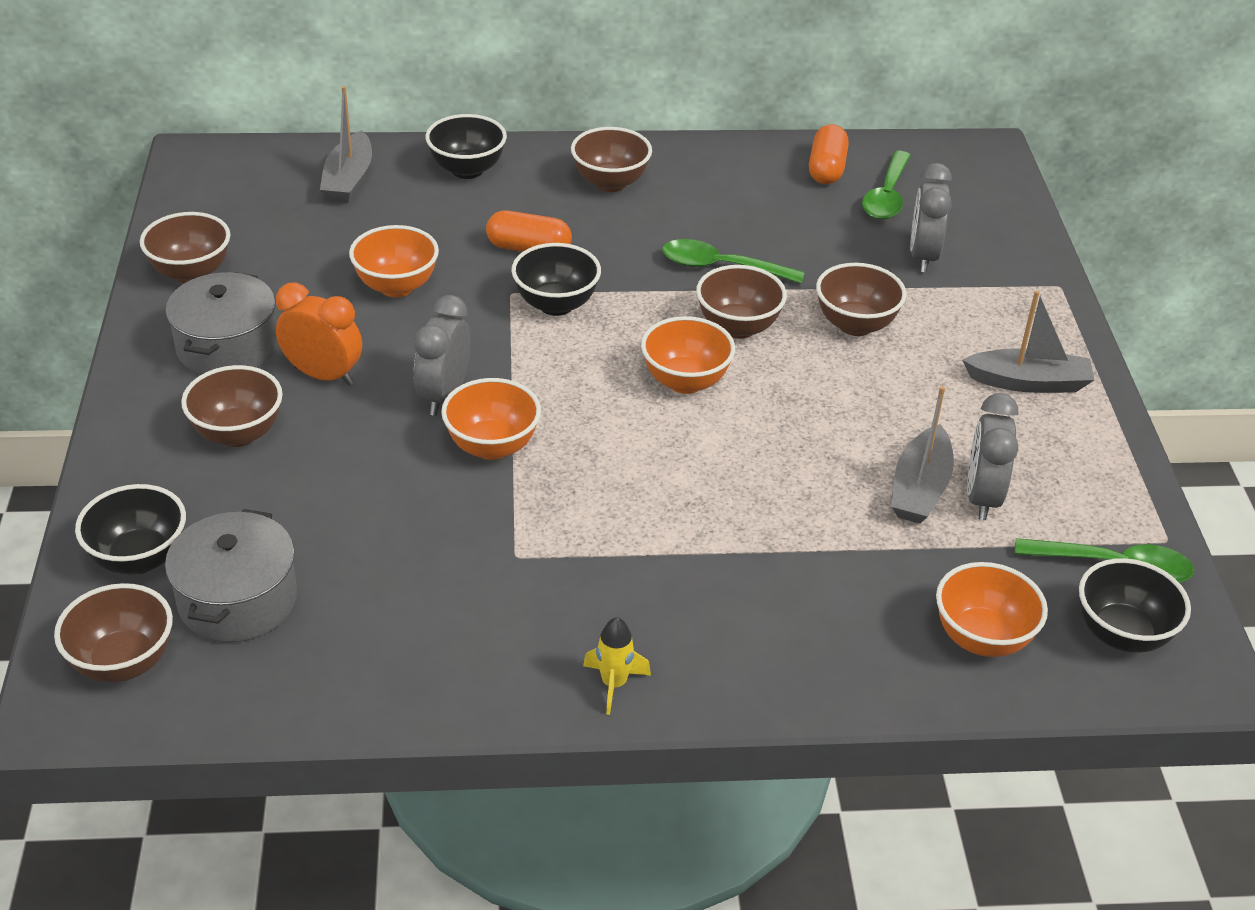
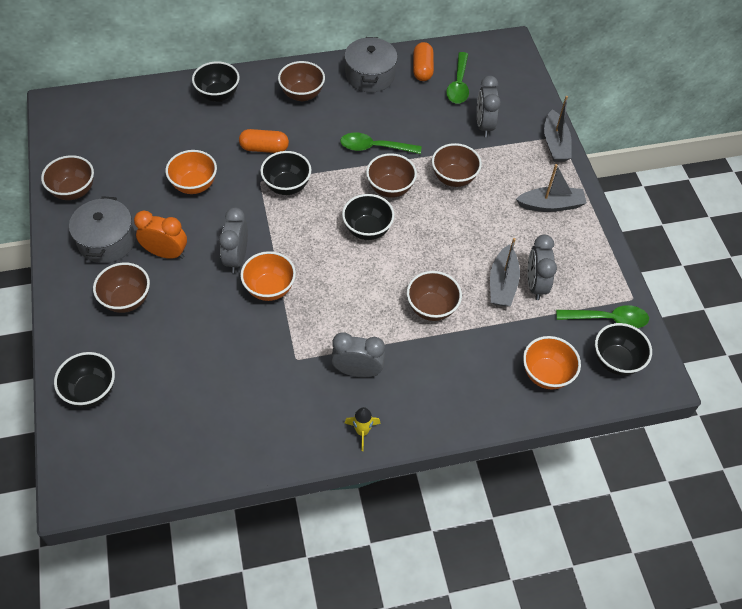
camera: 10 degrees left, 15 degrees up
(123, 663) = (98, 459): brown bowl -> brown bowl (431, 308)
(237, 600) = (151, 410): grey pot -> grey pot (370, 75)
(349, 180) = (150, 111): grey boat -> grey boat (555, 144)
(624, 588) = (357, 371): none -> grey clock
(685, 381) = (367, 230): orange bowl -> black bowl

